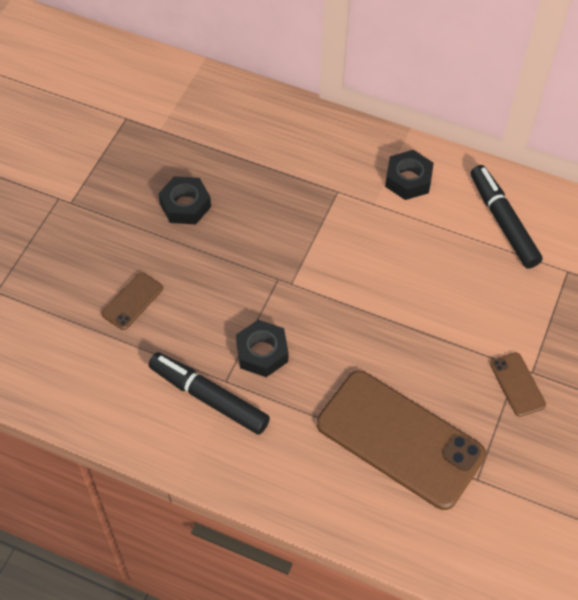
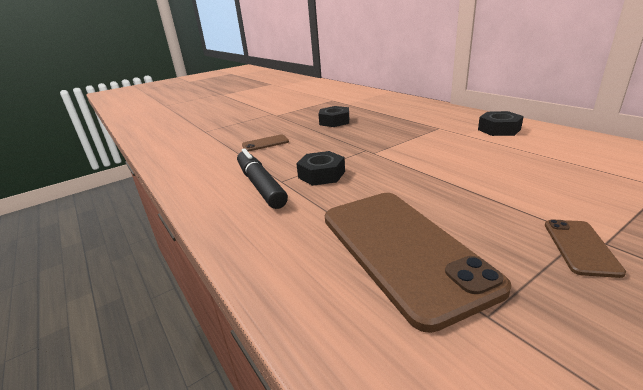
camera: 35 degrees right, 30 degrees down
(503, 221) = (585, 153): black marker -> none

